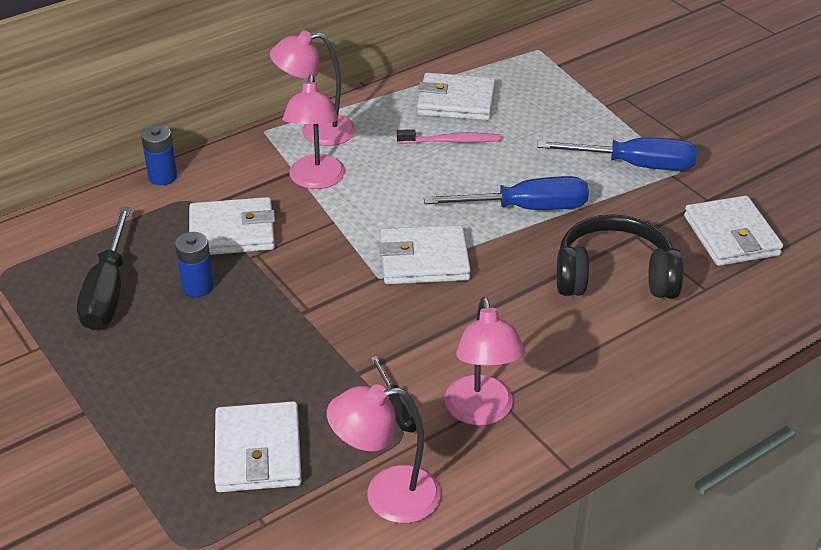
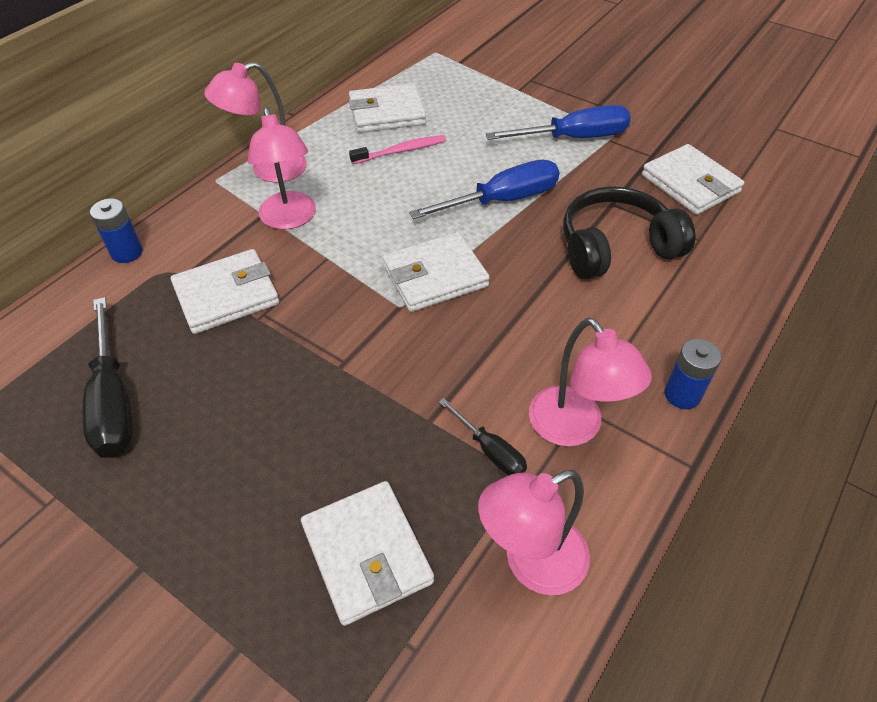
camera: 20 degrees left, 10 degrees up
(198, 286) = (214, 368): blue battery -> blue battery (682, 394)

